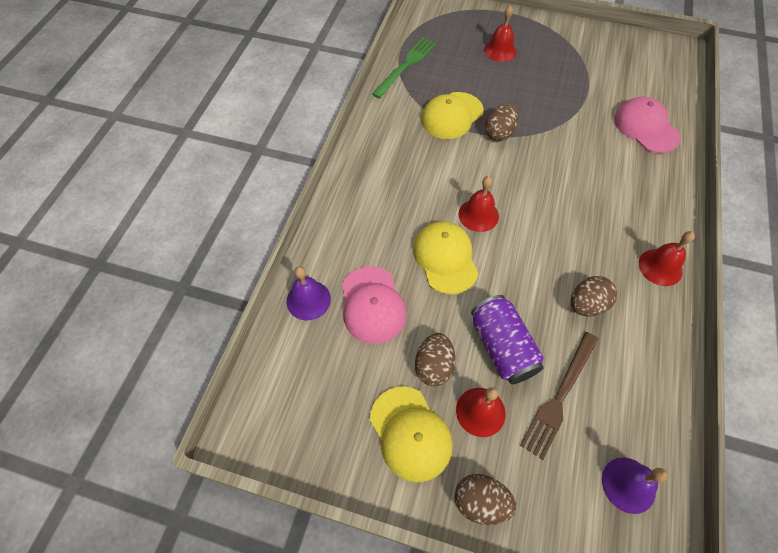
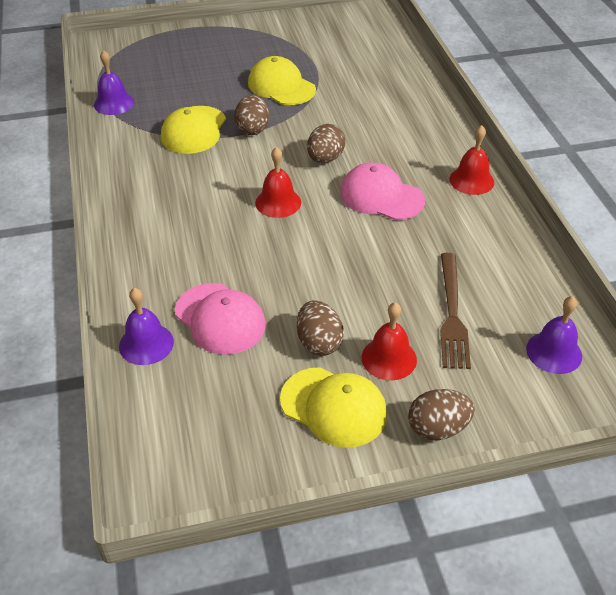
camera: 30 degrees left, 15 degrees down
(406, 66) = (114, 103): green fork -> purple bell
(445, 258) = (269, 250): yellow cap -> yellow cap (281, 86)
(500, 50) = (206, 61): red bell -> none
(502, 347) = (374, 299): purple can -> none
(586, 305) = (428, 234): brown egg -> brown egg (325, 159)
(646, 128) = (388, 79): pink cap -> pink cap (381, 196)

